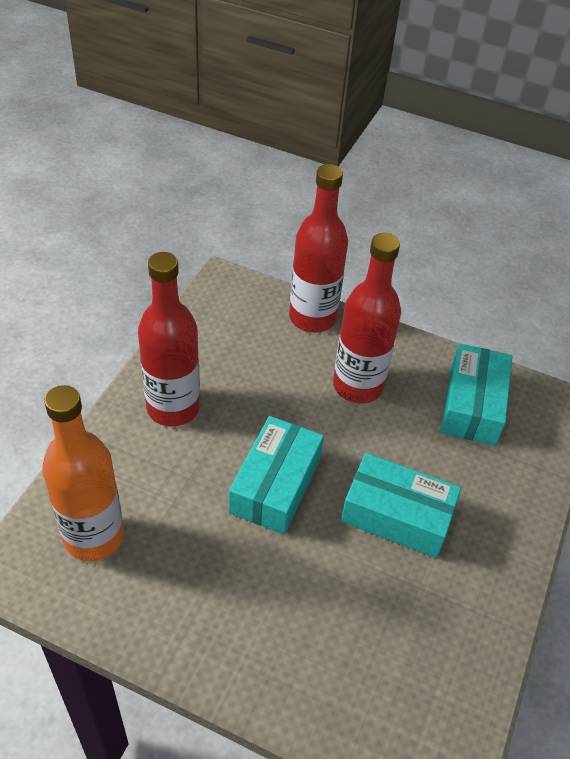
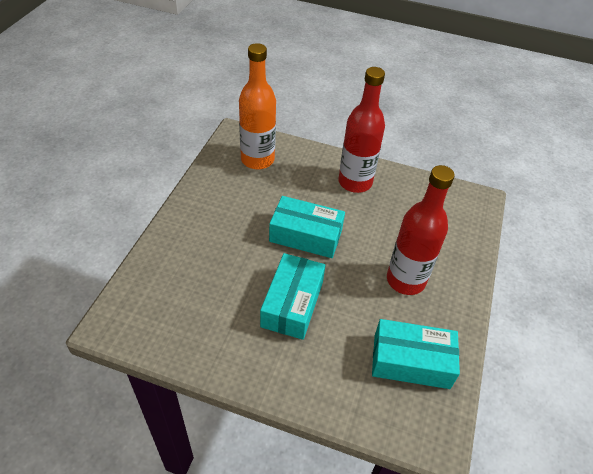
camera: 85 degrees right, 0 degrees up
(312, 318) = (465, 251): red bottle -> none

